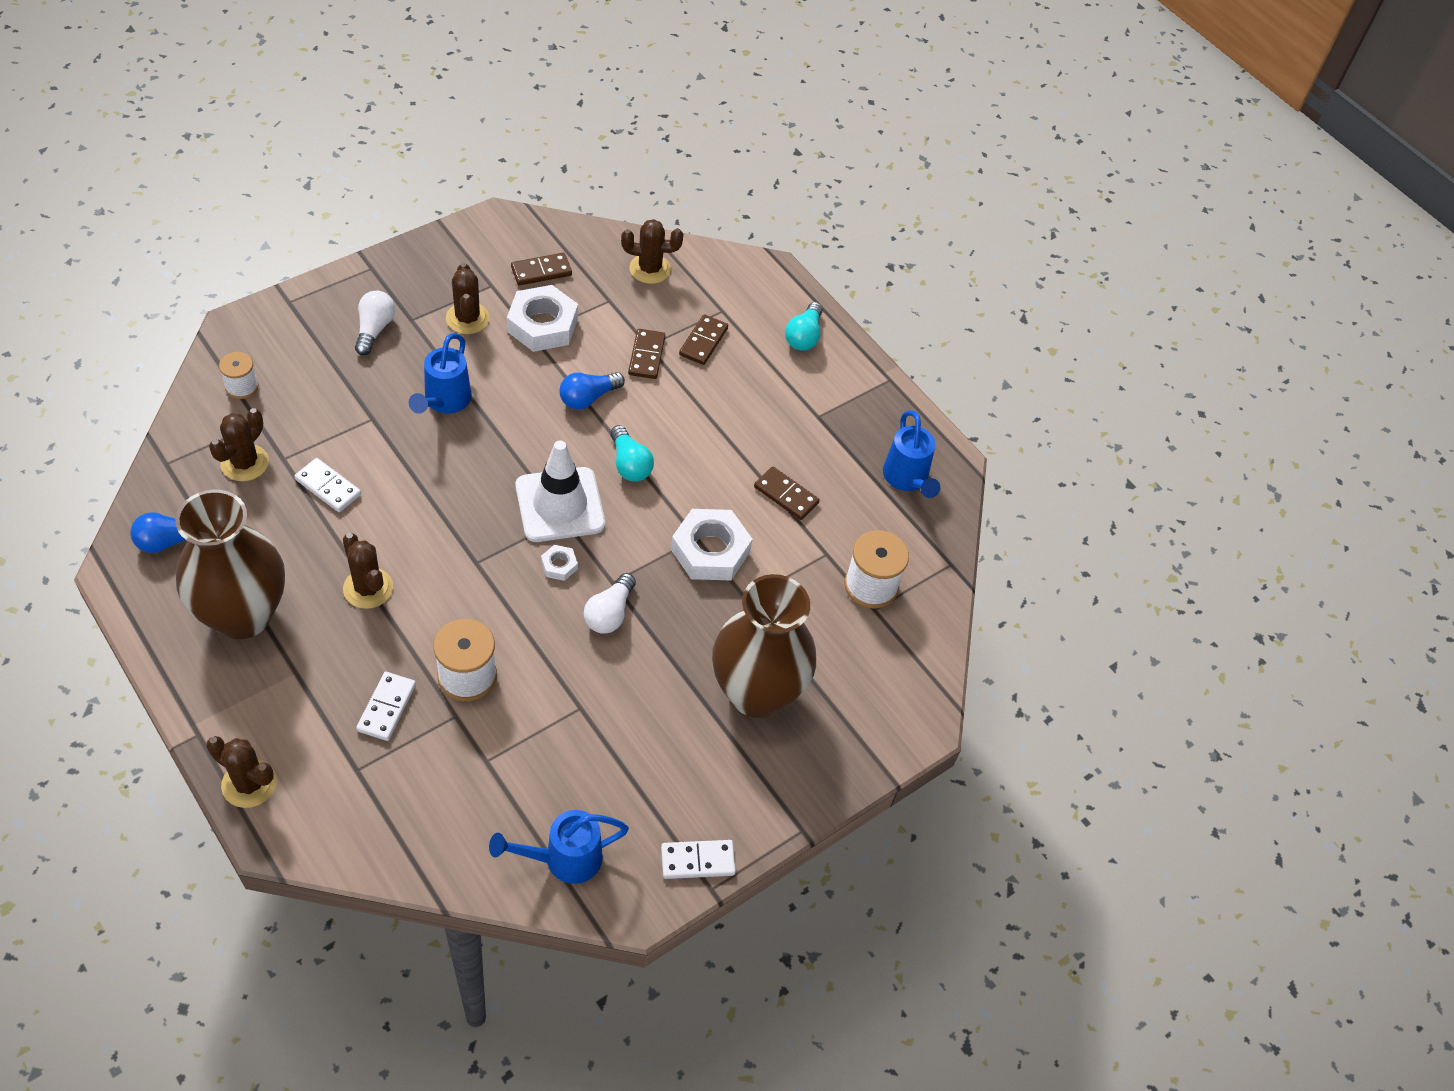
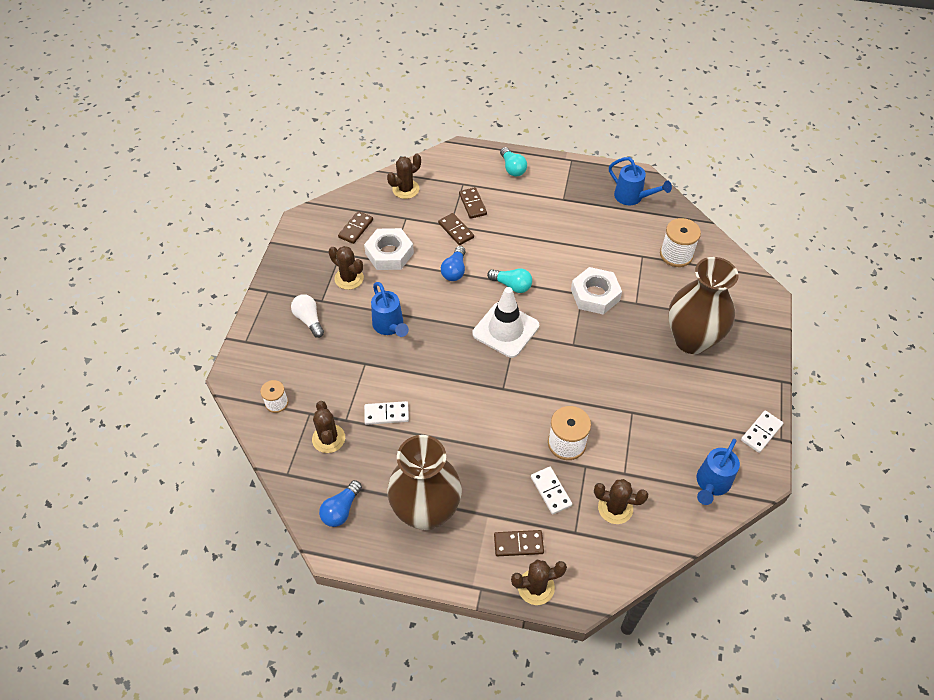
camera: 35 degrees left, 0 degrees up
(368, 588) = (469, 444): brown cactus -> brown cactus (615, 508)
(559, 565) = (541, 357): white nut -> none
(609, 613) = (590, 359): white light bulb -> none
(786, 495) = (594, 244): brown domino -> brown domino (518, 544)

